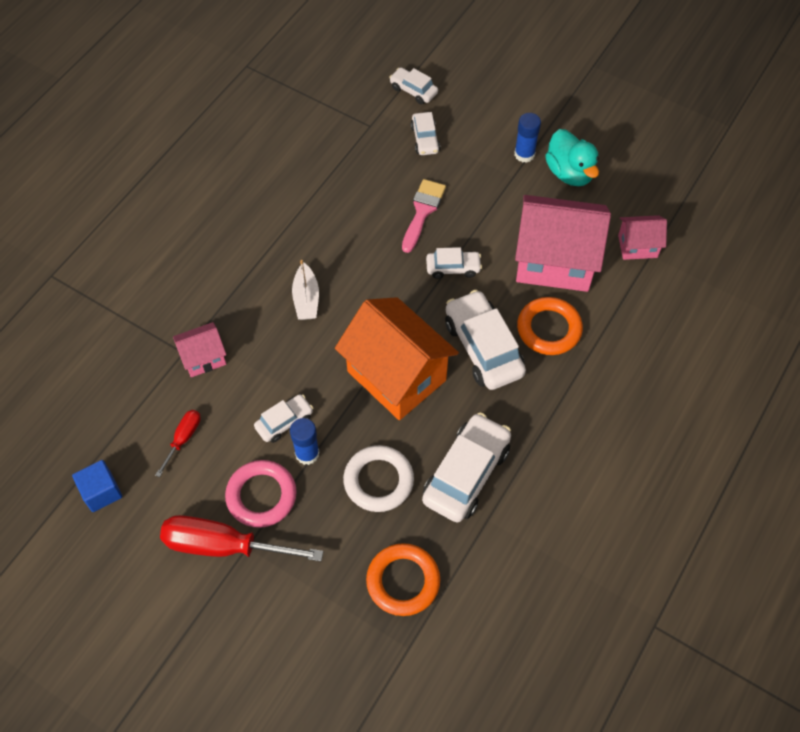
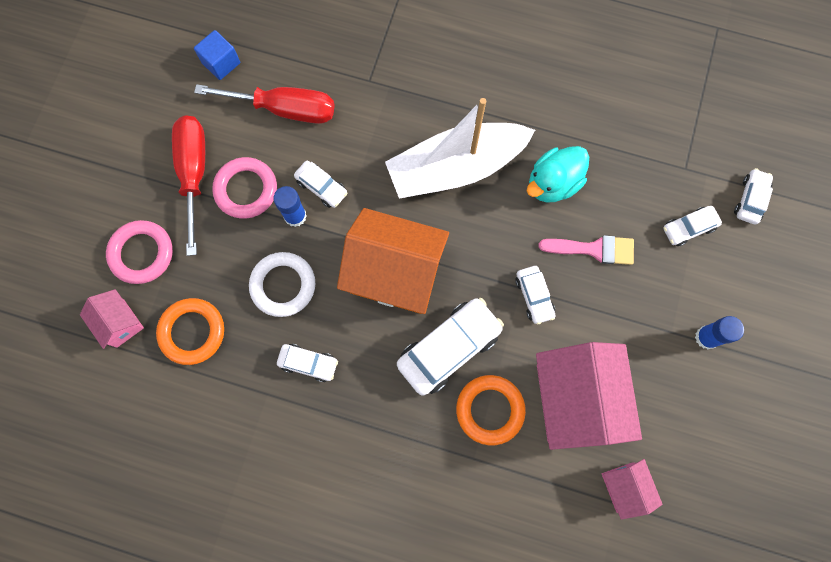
camera: 75 degrees right, 15 degrees up
(183, 438) = (285, 109): red screwdriver -> red screwdriver, size x2.01
(203, 358) = (368, 99): pink house -> pink house (120, 323)
(298, 619) = (142, 253): none -> pink ring
(306, 299) = (455, 168): white boat -> white boat, size x2.26
(396, 376) = (395, 273): orange house -> orange house turned 75 degrees clockwise
(466, 474) = (308, 363): white car -> white car, size x0.54
(569, 173) = (699, 392): turquoise duck -> turquoise duck (553, 183)

